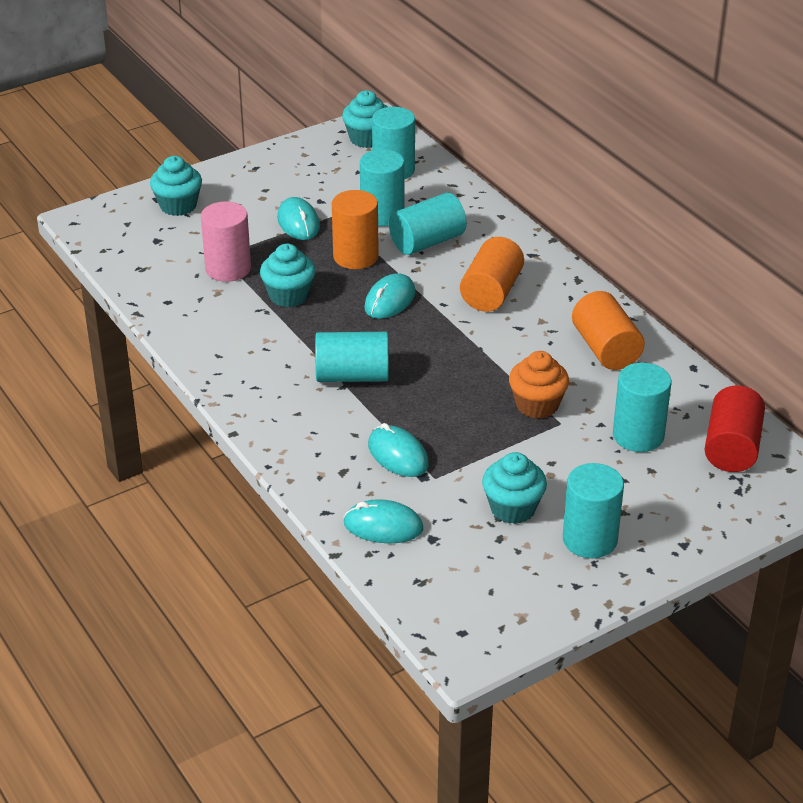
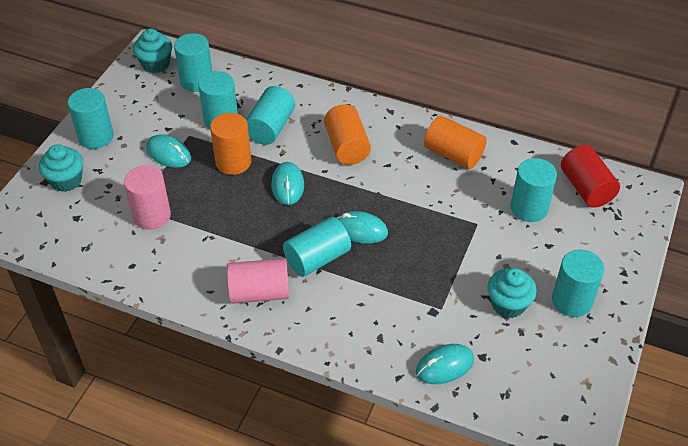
camera: 35 degrees left, 10 degrees up
(243, 180) = (96, 137): none -> turquoise cylinder
(264, 378) = (259, 292): none -> pink cylinder
(289, 296) = (215, 216): turquoise cupcake -> none
(398, 455) = (403, 304): turquoise mouse -> turquoise mouse (360, 230)
(537, 405) = (451, 218): orange cupcake -> none

